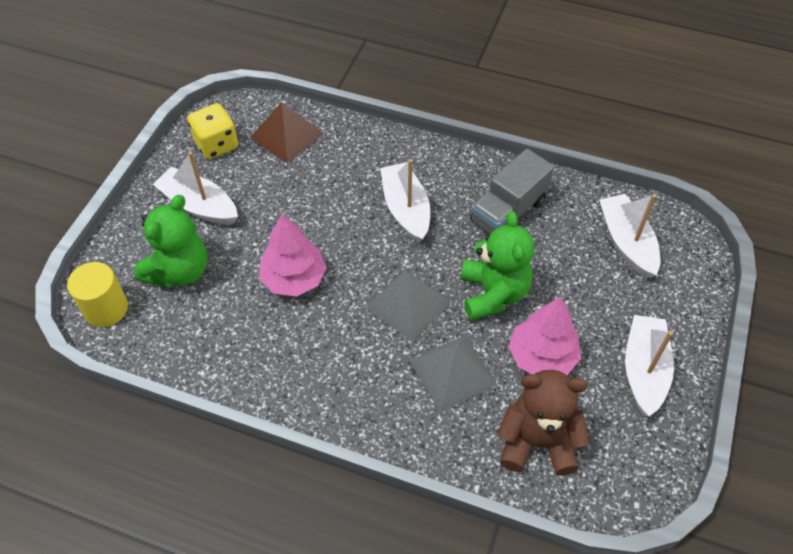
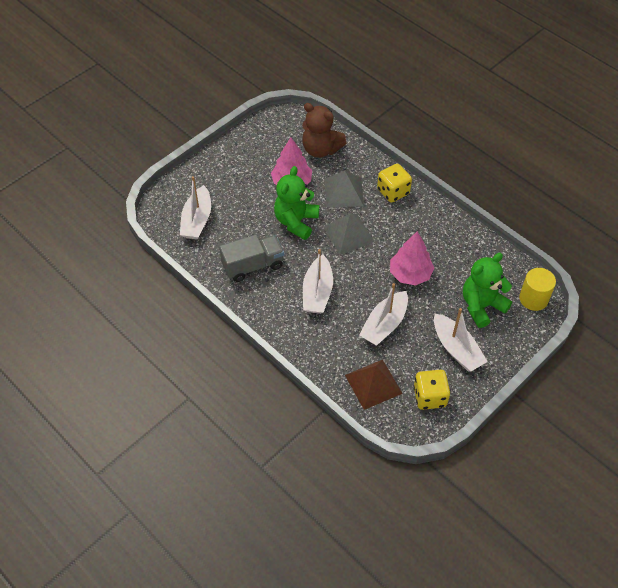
camera: 155 degrees left, 0 degrees up
(376, 406) = (393, 192): none -> yellow dice
(644, 370) = (244, 158): white boat -> white boat (384, 324)

